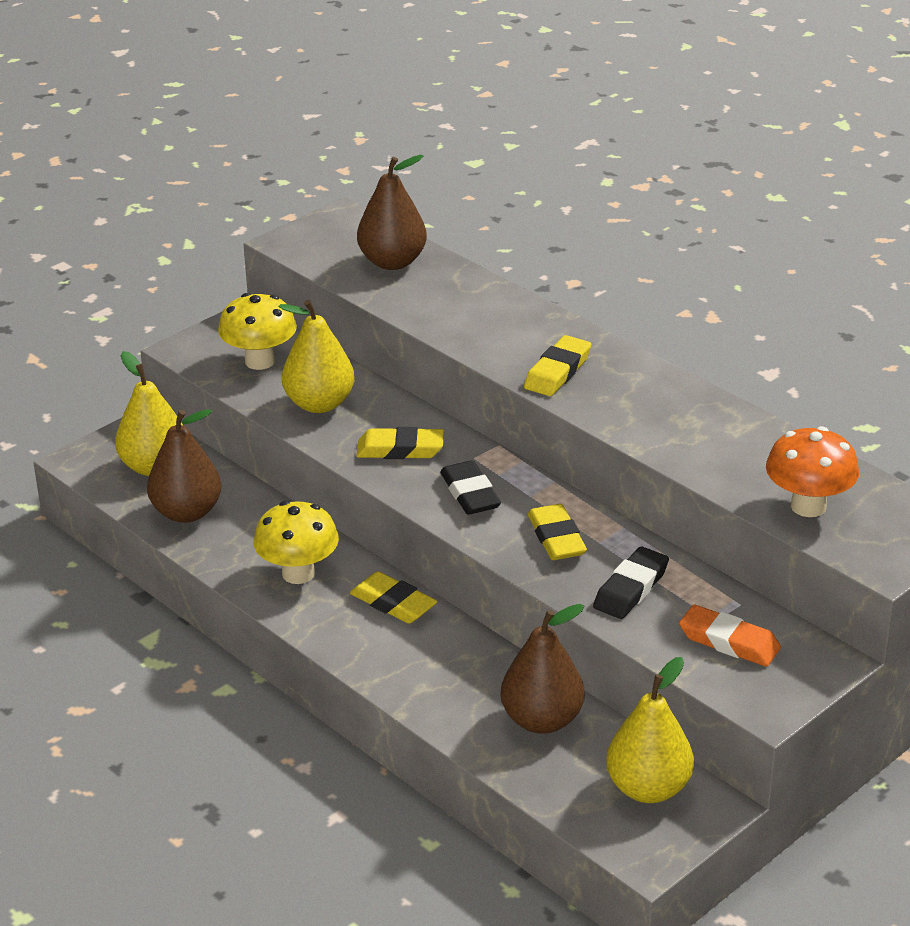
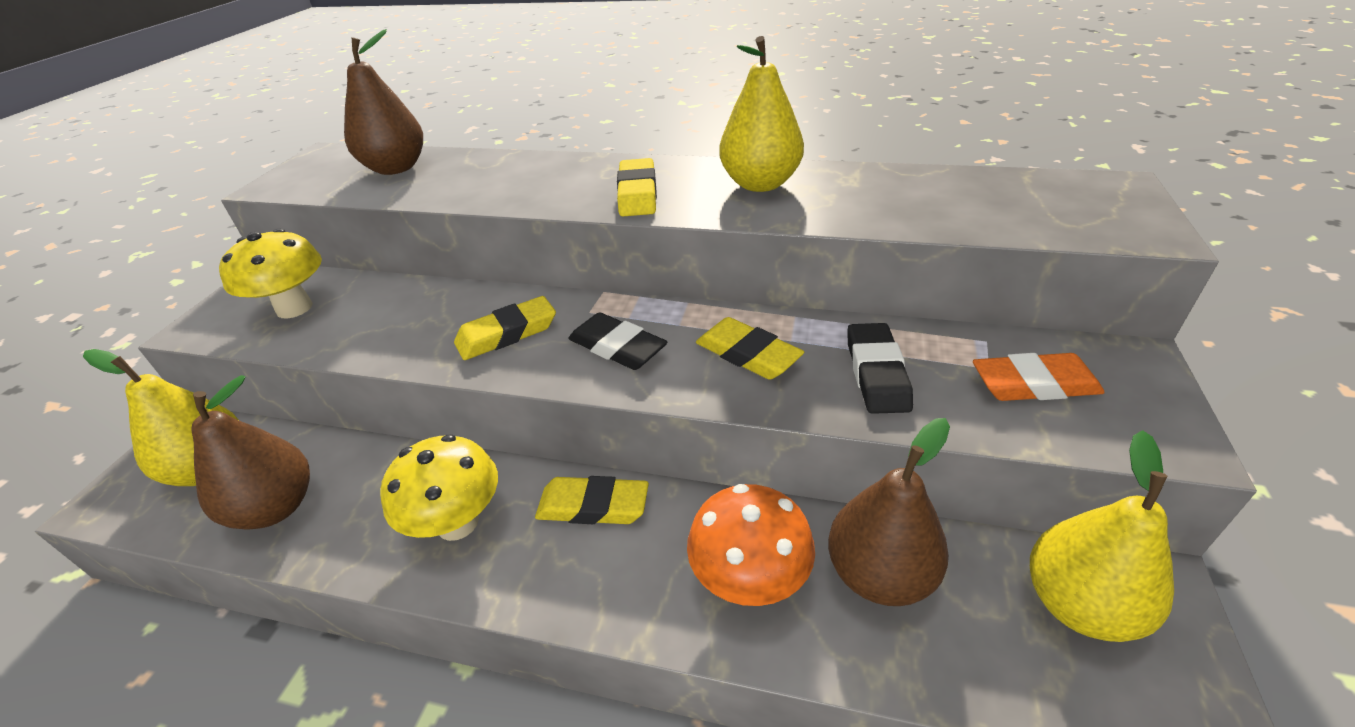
camera: 30 degrees left, 5 degrees up
(319, 404) = (386, 323): yellow pear -> yellow pear (760, 184)
(808, 506) = (1005, 212): orange mushroom -> orange mushroom (749, 580)

